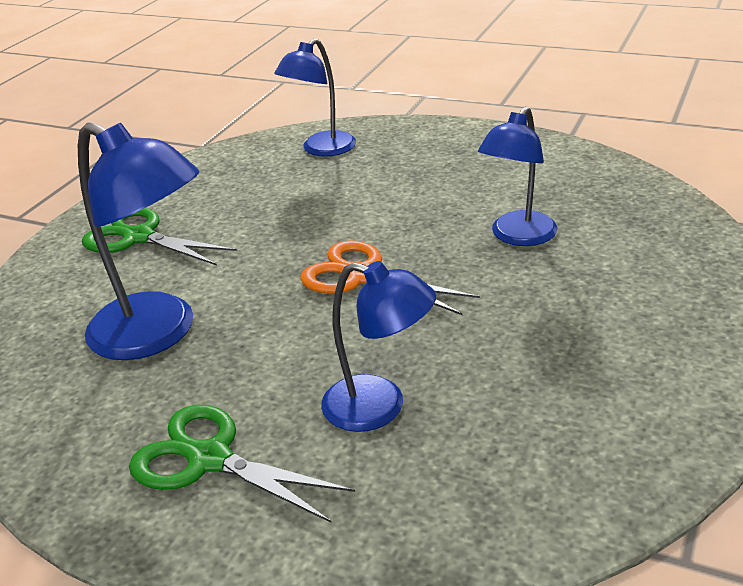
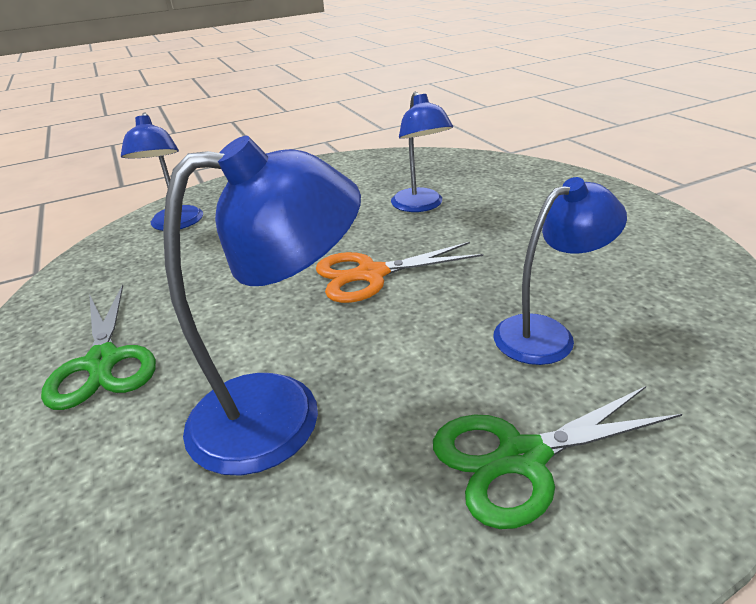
camera: 50 degrees left, 0 degrees up
(139, 237) = (103, 362): green scissors -> green scissors turned 90 degrees counterclockwise

